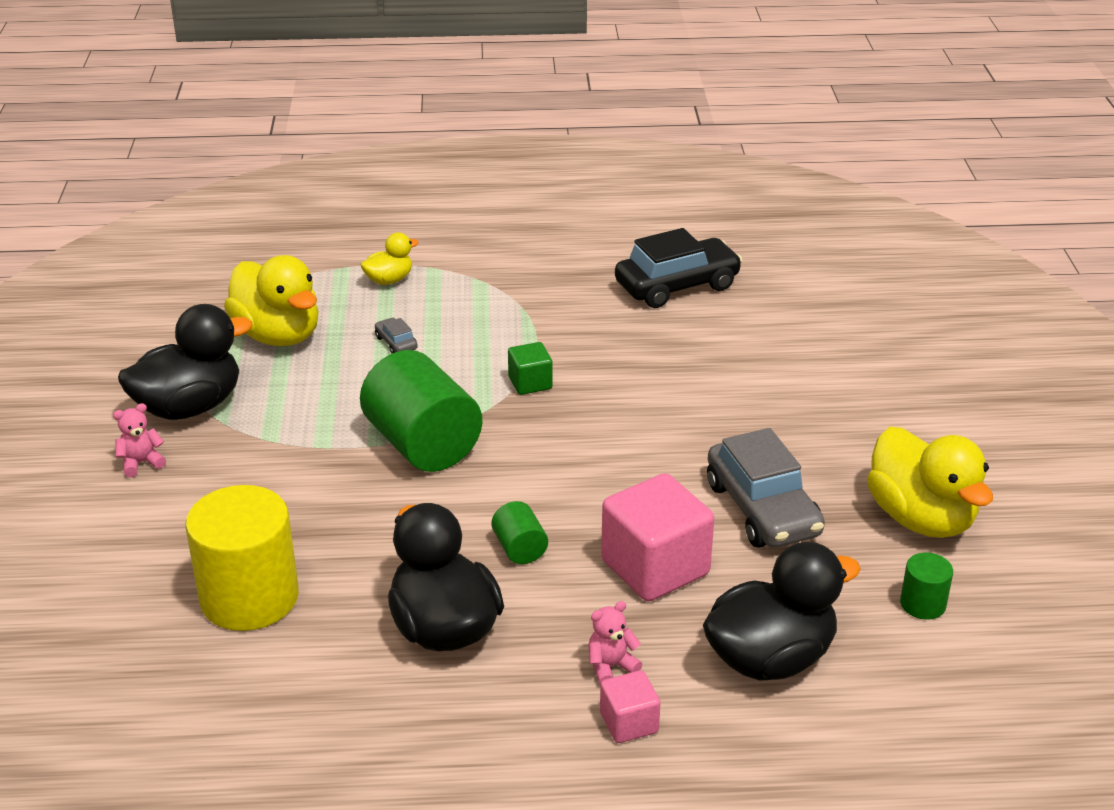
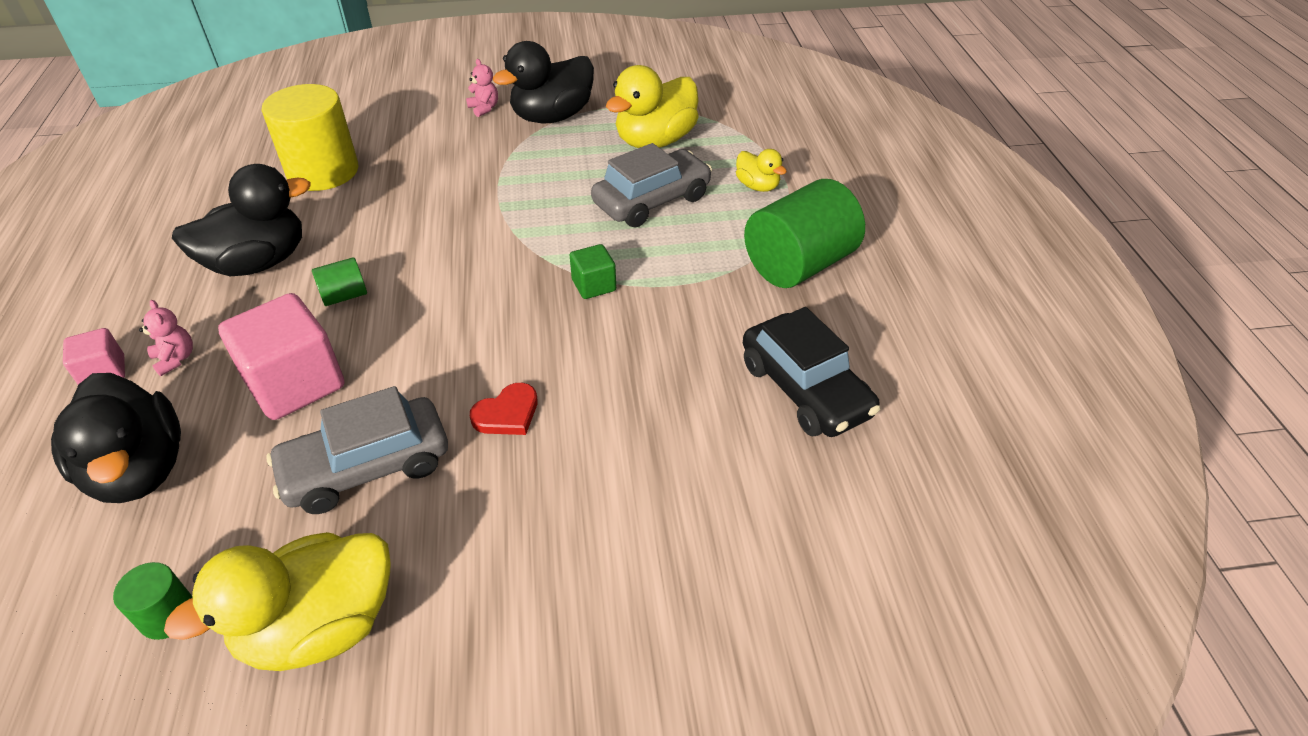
camera: 85 degrees right, 10 degrees up
(189, 407) = (552, 117): black duck -> black duck turned 90 degrees clockwise
(396, 343) = (652, 201): grey car -> grey car, size x2.34
(422, 445) = (498, 230): green cylinder -> green cylinder (799, 264)
(700, 433) = (507, 414): none -> red heart

